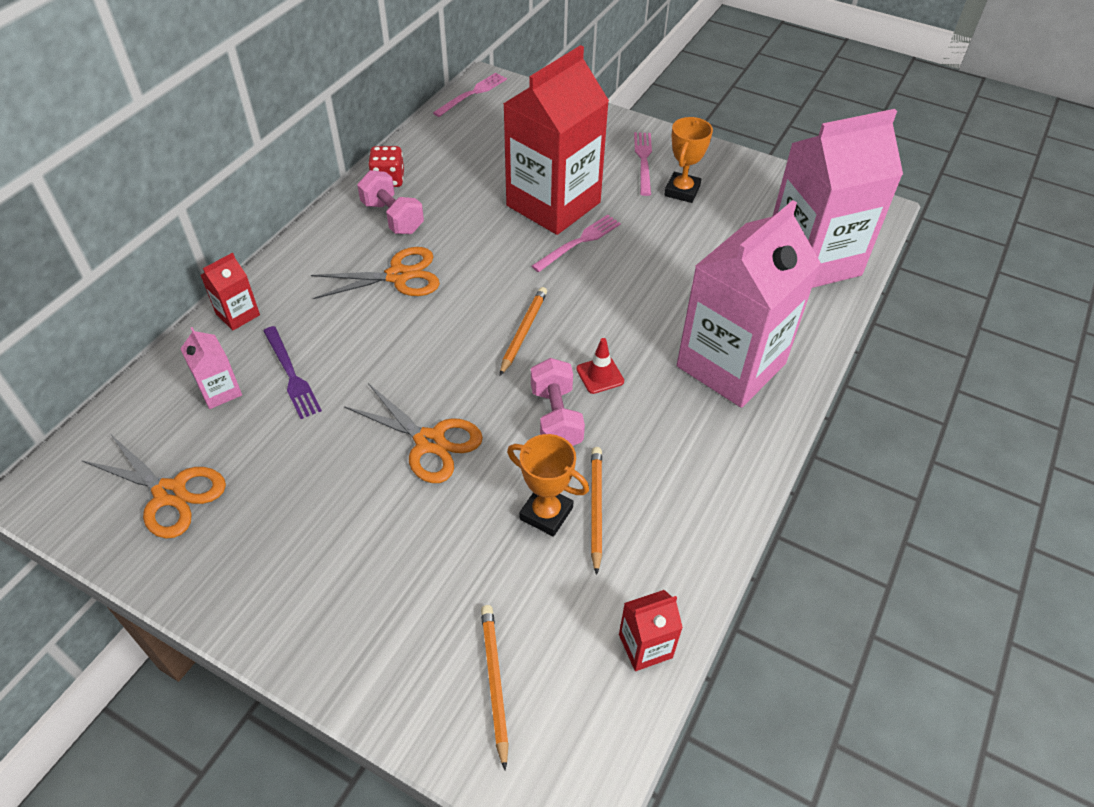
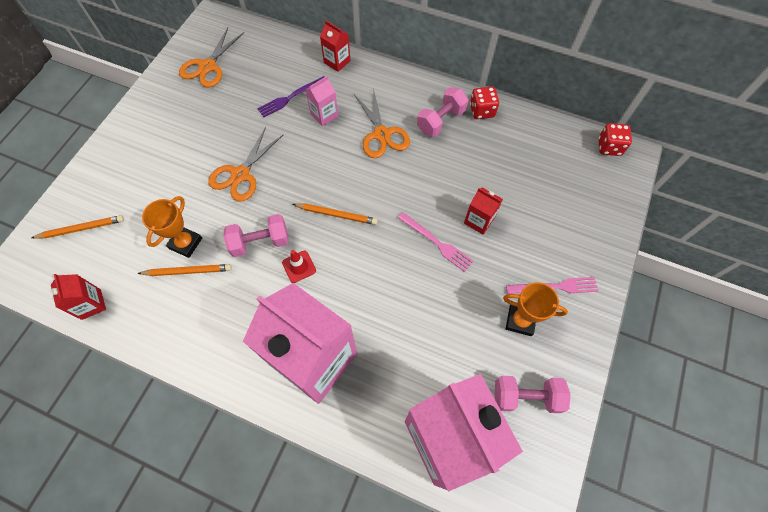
camera: 85 degrees right, 15 degrees up
(220, 391) = (277, 69): pink carton -> pink carton (324, 115)
(472, 94) = (609, 147): pink fork -> red dice
(553, 204) = (479, 221): red carton -> red carton, size x0.41
(765, 199) = (526, 397): none -> pink dumbbell

